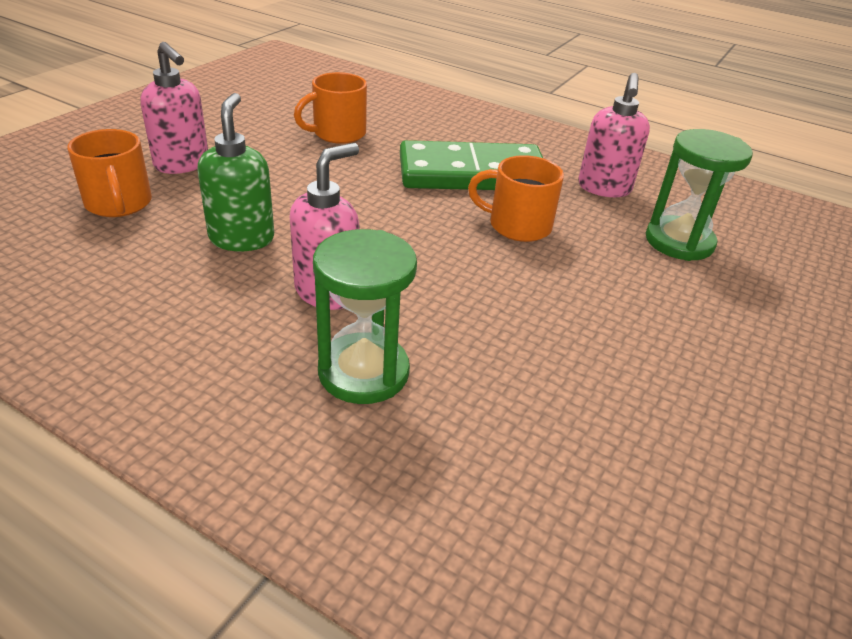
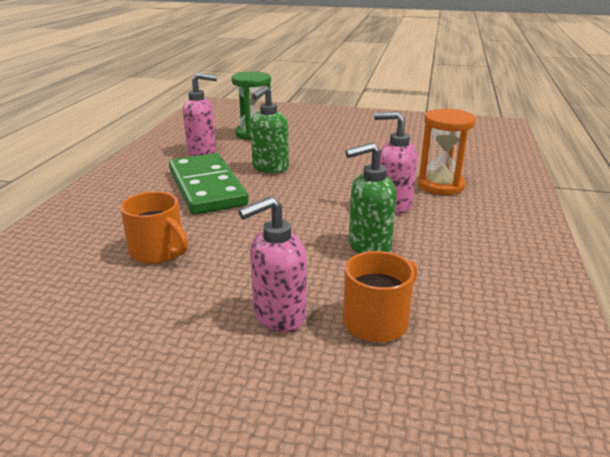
camera: 105 degrees left, 10 degrees down
(182, 164) = (278, 316): pink soap dispenser -> pink soap dispenser turned 150 degrees counterclockwise
(363, 372) = (440, 185): green hourglass -> orange hourglass
(517, 226) = (270, 168): orange mug -> green soap dispenser

